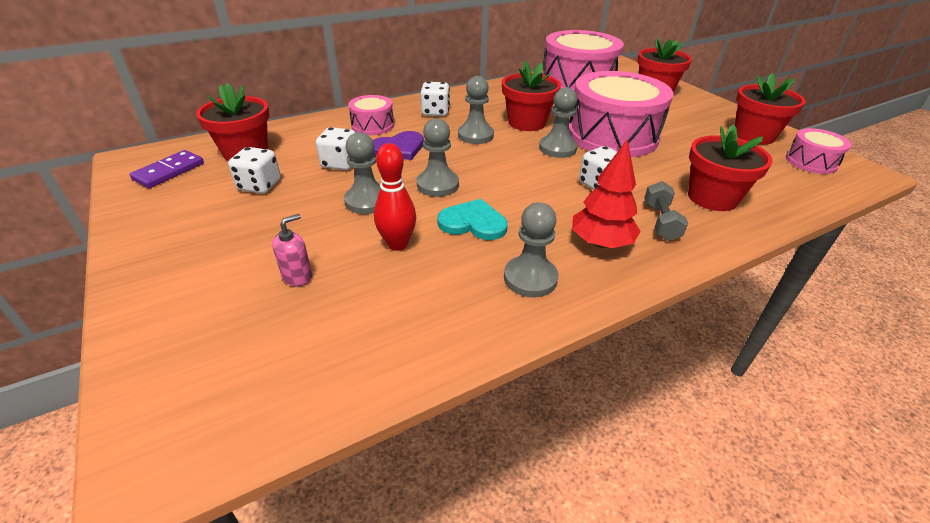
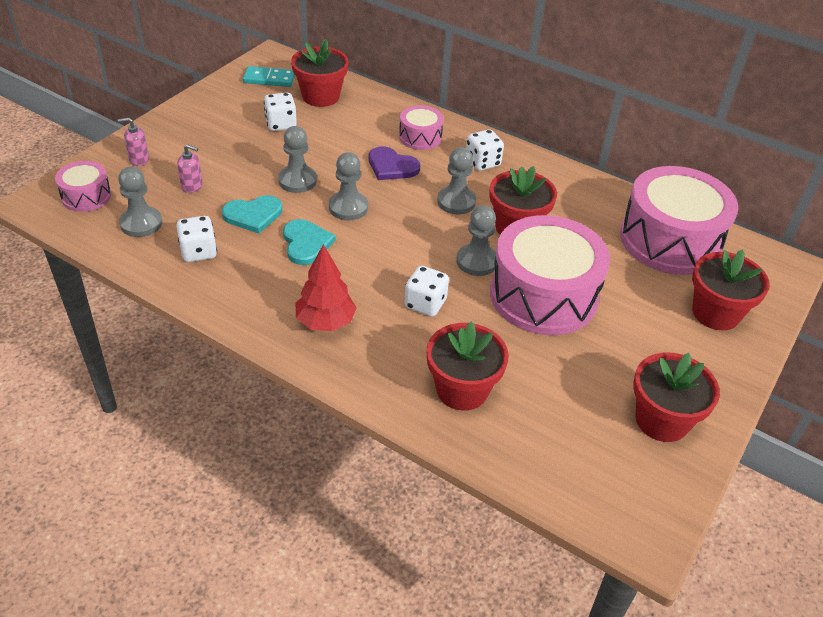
camera: 60 degrees right, 5 degrees up
(169, 171) = (269, 79): purple domino -> turquoise domino
(185, 311) = (139, 159): none -> pink soap dispenser
(340, 163) = (341, 146): white dice -> white dice (199, 252)
(397, 244) = (253, 215): red bowling pin -> turquoise heart
(530, 278) = (253, 292): grey pawn -> grey pawn (141, 223)
(660, 222) = (387, 356): grey dumbbell -> none
(811, 162) = (628, 478): pink drum -> pink drum (86, 196)

